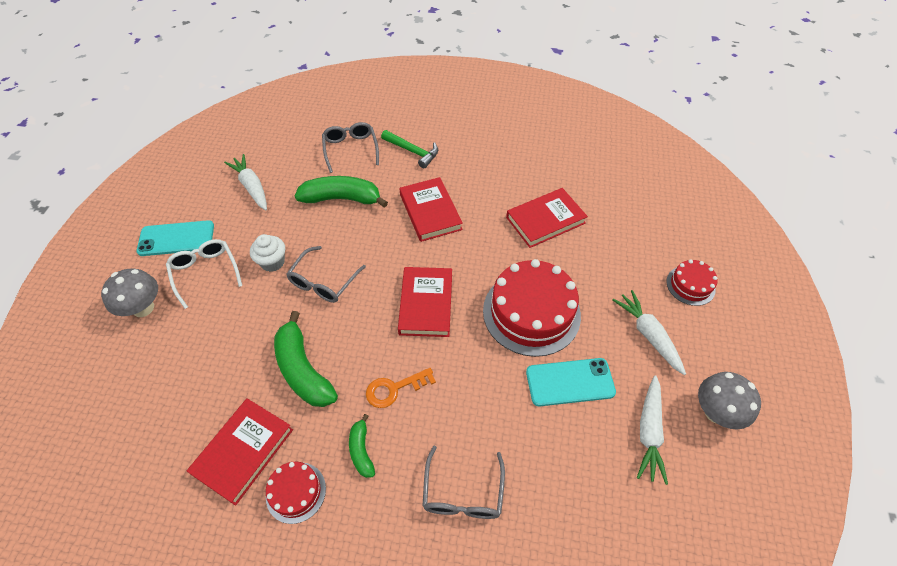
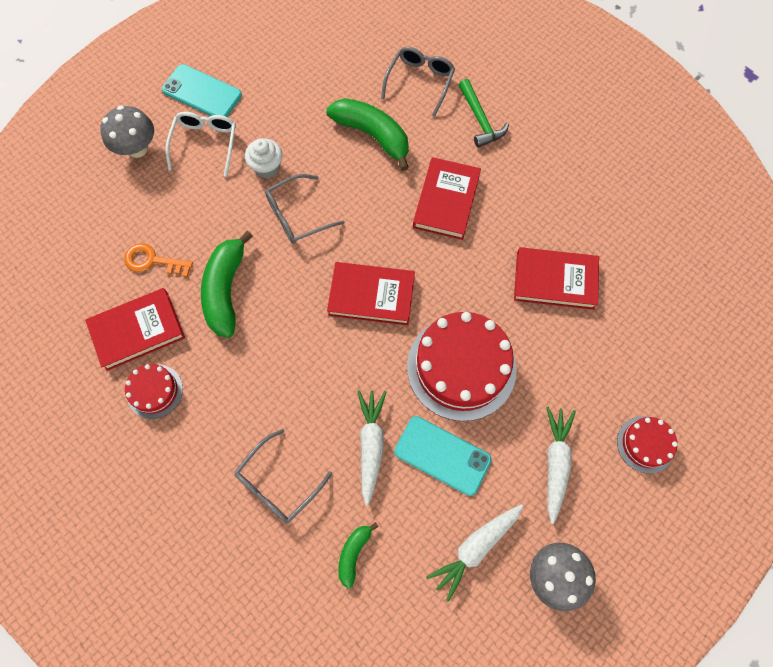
camera: 35 degrees right, 15 degrees up
(252, 187) = (299, 73): white carrot -> white carrot (371, 445)
(361, 450) = (225, 392): green banana -> green banana (354, 553)
(394, 389) = (287, 357): orange key -> orange key (153, 261)
(426, 304) = (371, 295): red book -> red book turned 60 degrees clockwise

